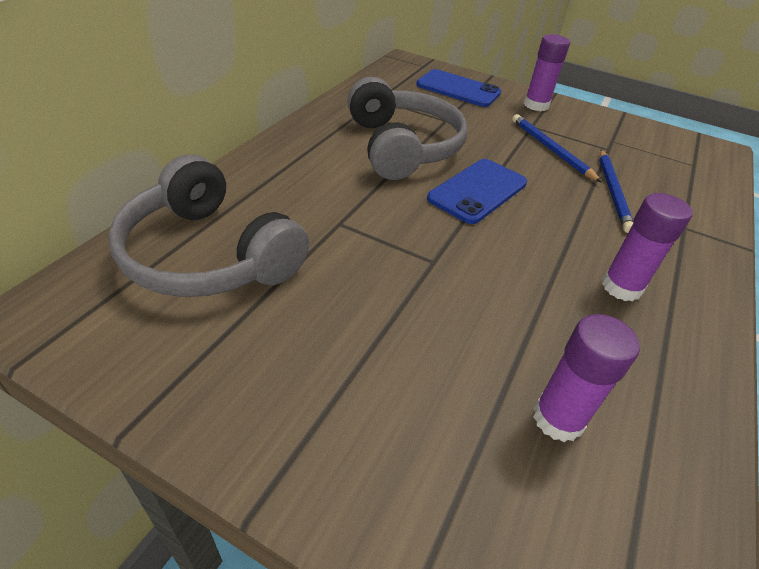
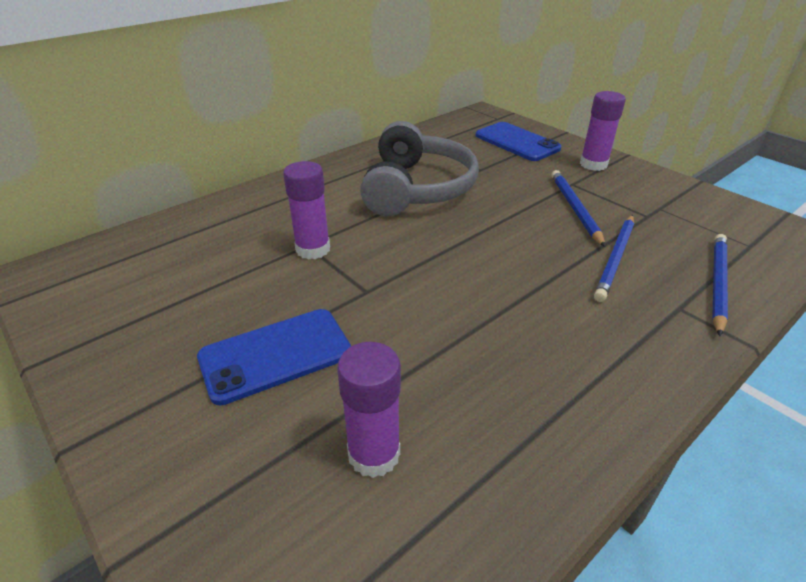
camera: 25 degrees right, 5 degrees down
(208, 255) = (183, 252): grey headphones -> none
(477, 191) = (461, 237): blue phone -> blue phone (275, 355)
(621, 287) = (546, 352): purple glue stick -> purple glue stick (313, 249)
(695, 201) = (717, 283): none -> blue pencil

